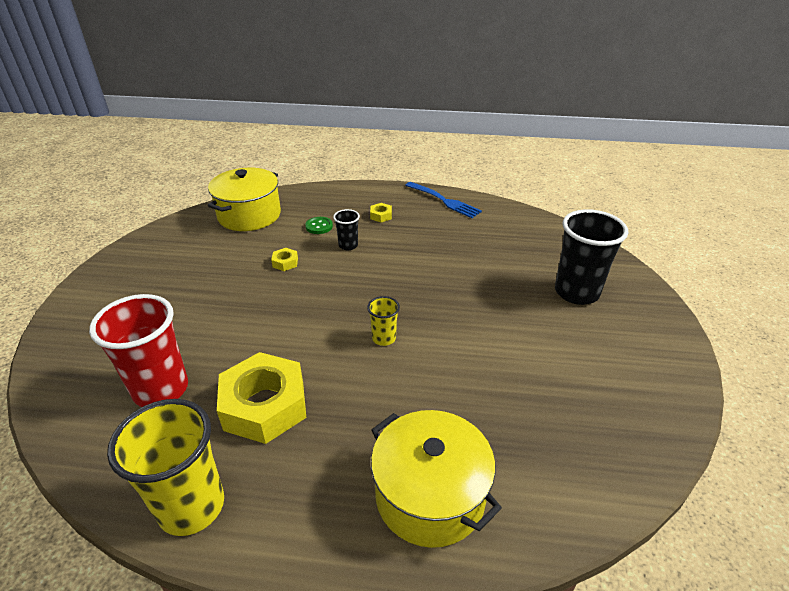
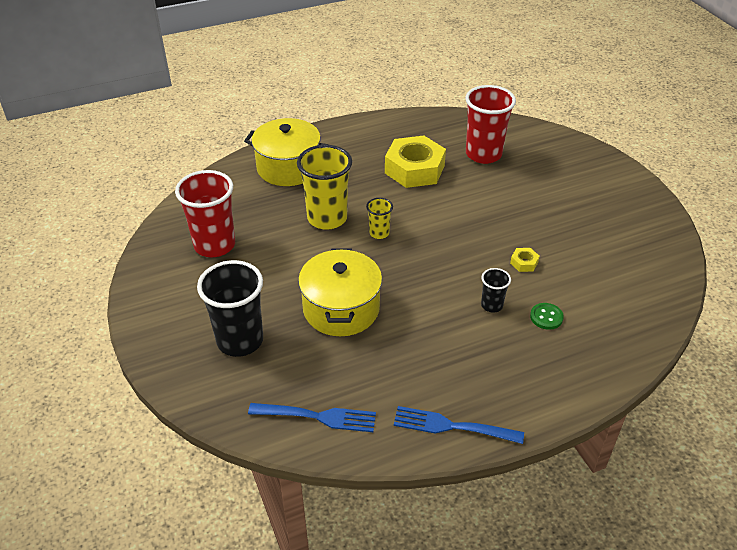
camera: 150 degrees right, 5 degrees up
(191, 506) = (401, 125): yellow cup -> yellow cup (327, 218)
(249, 215) = (631, 301): yellow pot -> yellow pot (341, 309)
(381, 216) = (501, 362): yellow nut -> none
(531, 230) = (316, 417): none -> blue fork
(583, 400) = (214, 245): none -> red cup

